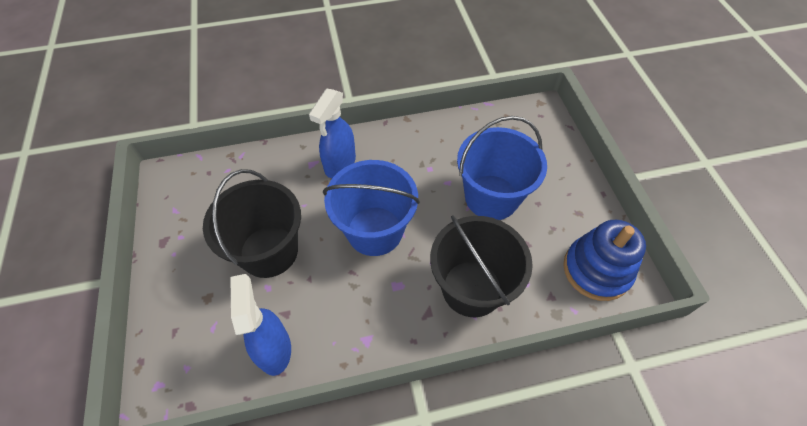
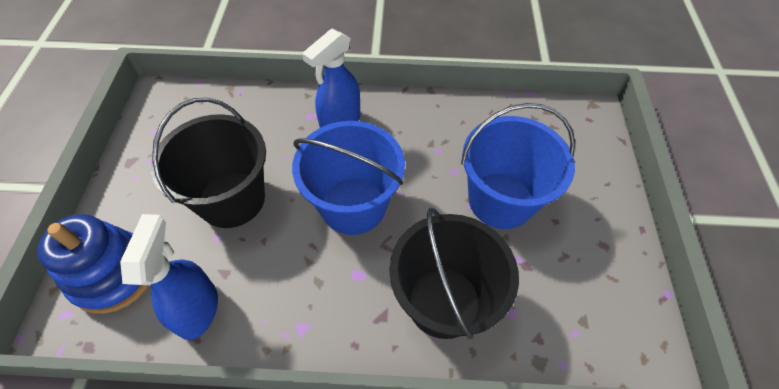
camera: 15 degrees right, 0 degrees up
(596, 270) = (606, 321): blue stacking toy -> blue stacking toy (114, 274)

